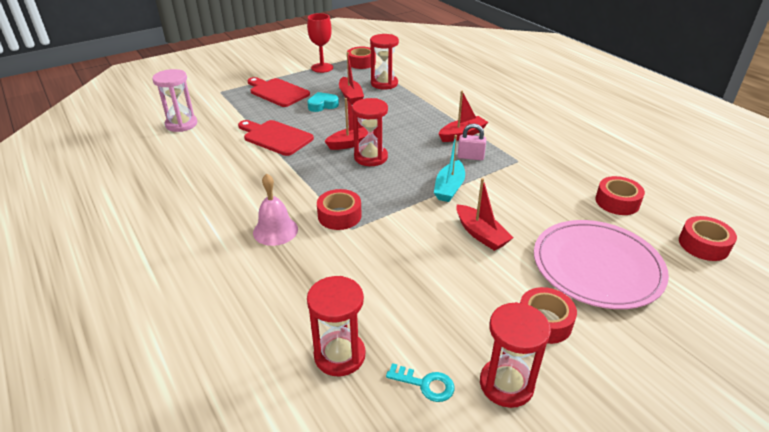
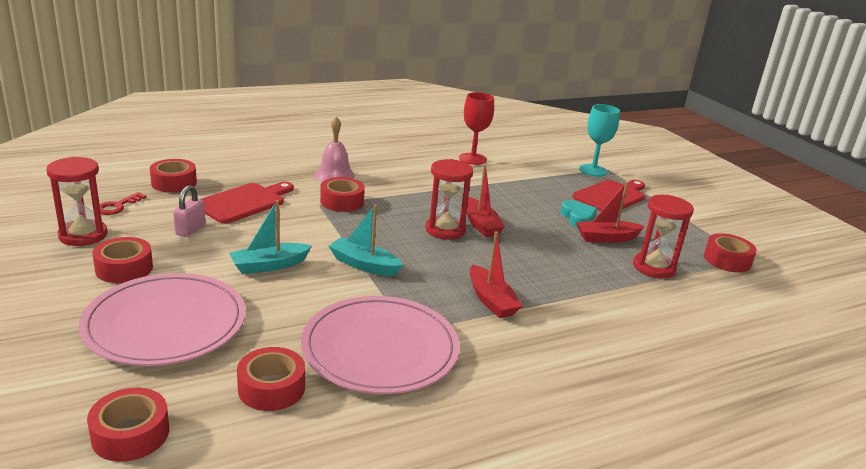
camera: 95 degrees right, 10 degrees down
(181, 124) = (530, 150): pink hourglass -> none
(225, 97) = (593, 170): none -> turquoise goblet
(275, 137) = (499, 187): red cutting board -> red cutting board (244, 202)
(322, 68) = (696, 229): red goblet -> red goblet (472, 159)
(339, 355) = (174, 183): red hourglass -> red tape
(425, 384) = (117, 206): turquoise key -> red key
(470, 157) = (430, 294): pink padlock -> pink padlock (190, 229)
(481, 234) = (269, 265): red boat -> turquoise boat
(546, 169) = (380, 348): none -> pink plate

